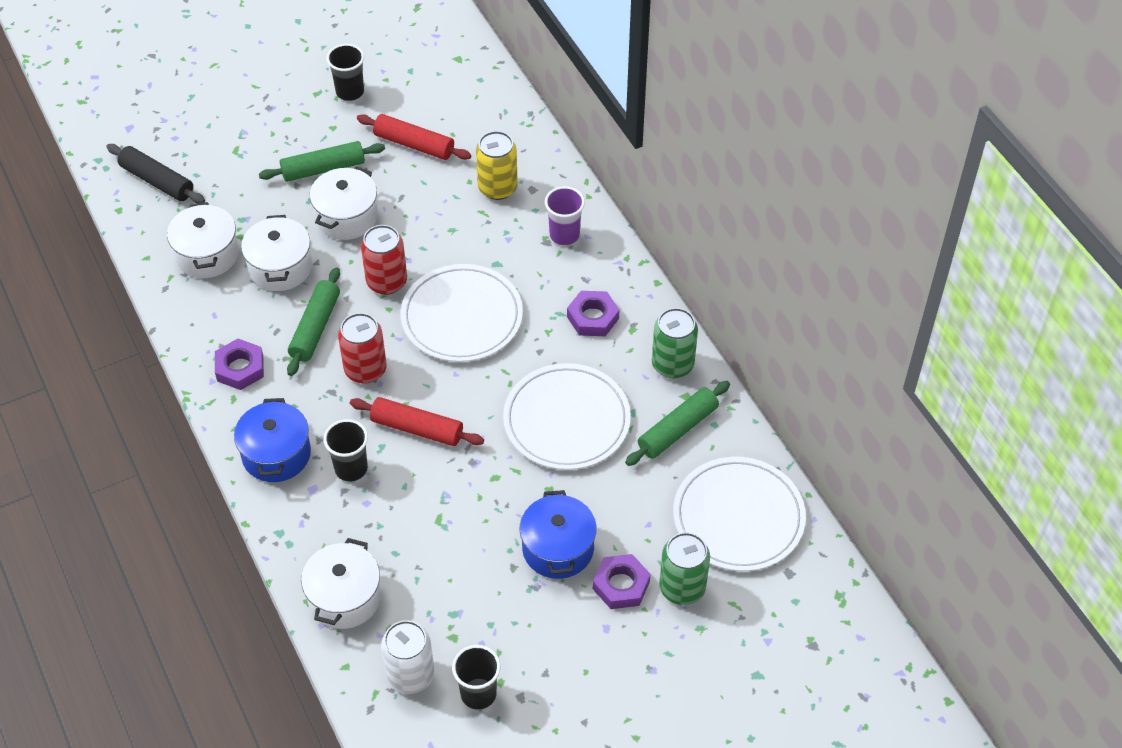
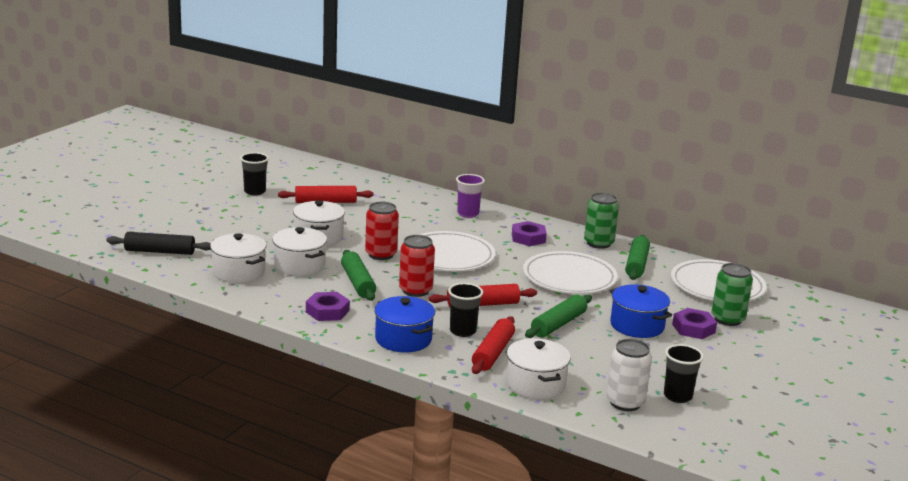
camera: 35 degrees left, 30 degrees down
(323, 169) = (276, 222): green rolling pin -> green rolling pin (558, 324)
(348, 522) = (493, 353): none -> red rolling pin
(497, 188) = (402, 206): yellow can -> none

